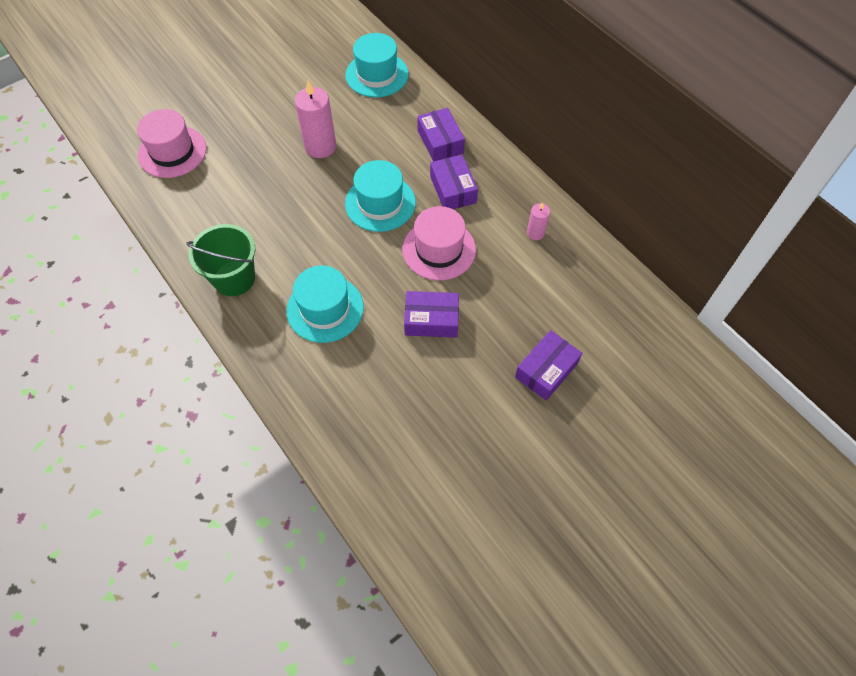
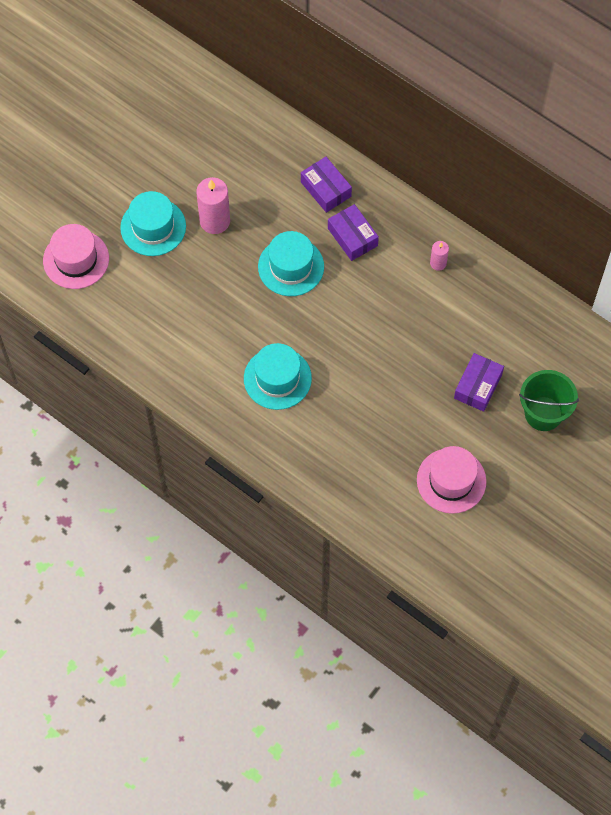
camera: 15 degrees left, 5 degrees up
(234, 278) = (188, 370): green bucket -> green bucket (543, 413)
(377, 75) = (240, 127): turquoise hat -> turquoise hat (153, 227)
(431, 320) = (371, 366): purple box -> none
(439, 249) = (358, 300): pink hat -> pink hat (451, 480)

